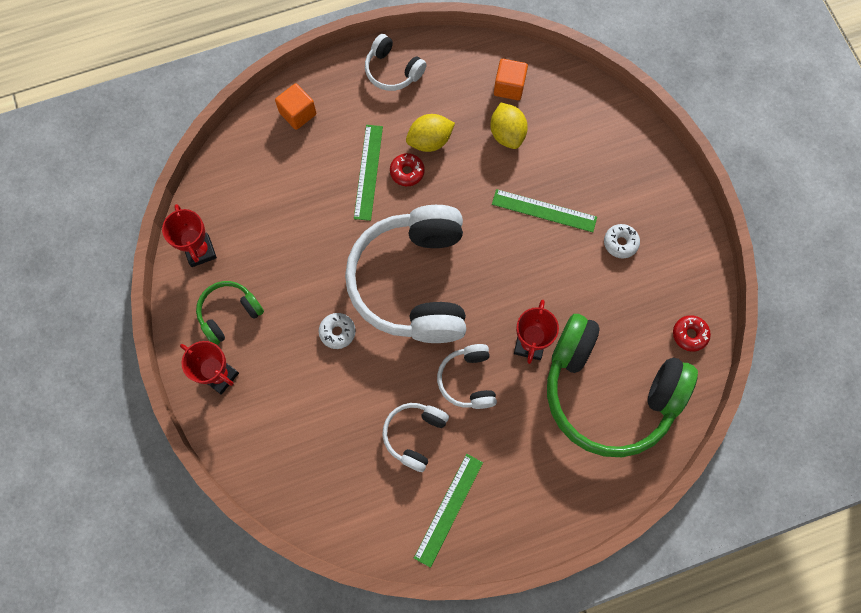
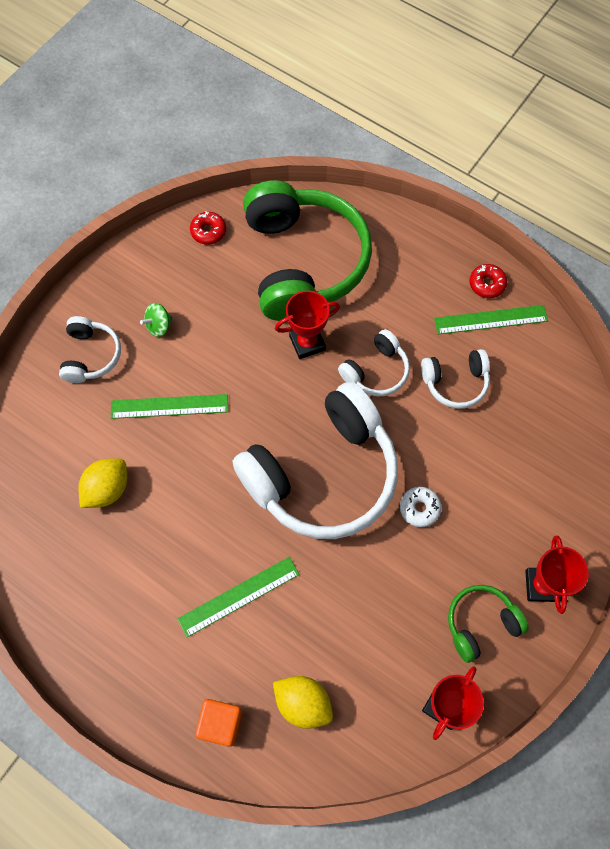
camera: 125 degrees left, 5 degrees down
(229, 313) = (480, 623): green headphones -> green headphones turned 135 degrees clockwise
(393, 71) = (102, 655): white headphones -> white headphones (91, 355)
(407, 172) = (213, 557): red donut -> red donut (487, 284)
(430, 141) = (163, 559): yellow lemon -> yellow lemon (303, 703)
(509, 87) = (49, 521): orange cube -> none
(544, 210) = (169, 406): green ruler -> green ruler turned 75 degrees counterclockwise
(620, 243) = (159, 326): white donut -> green spinning top

